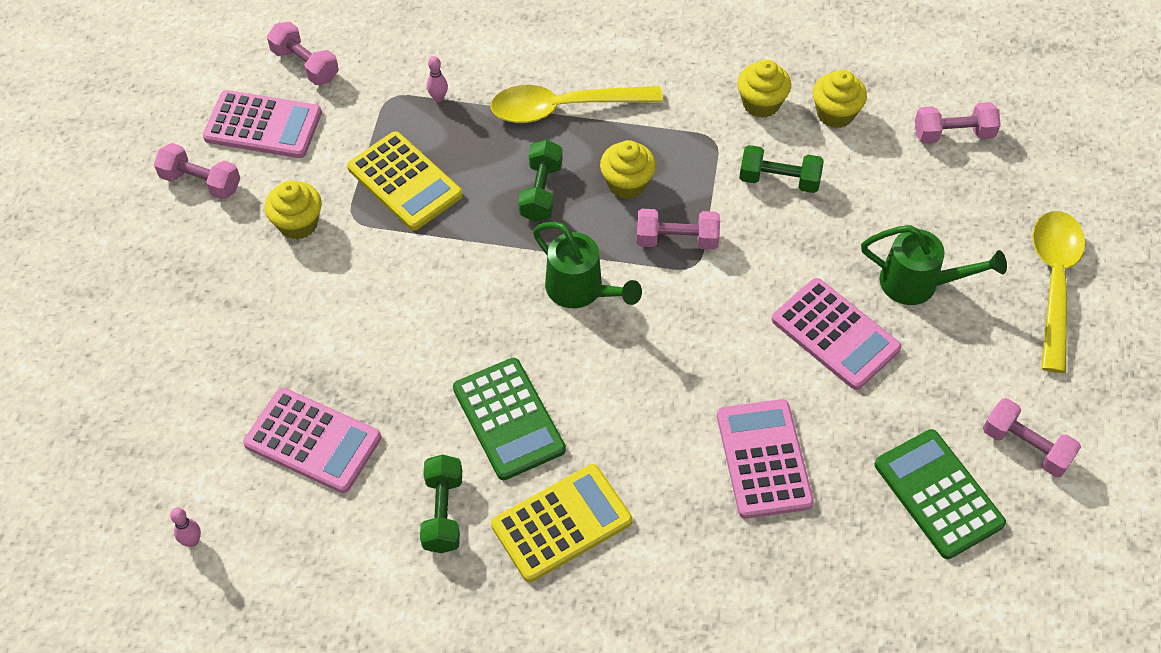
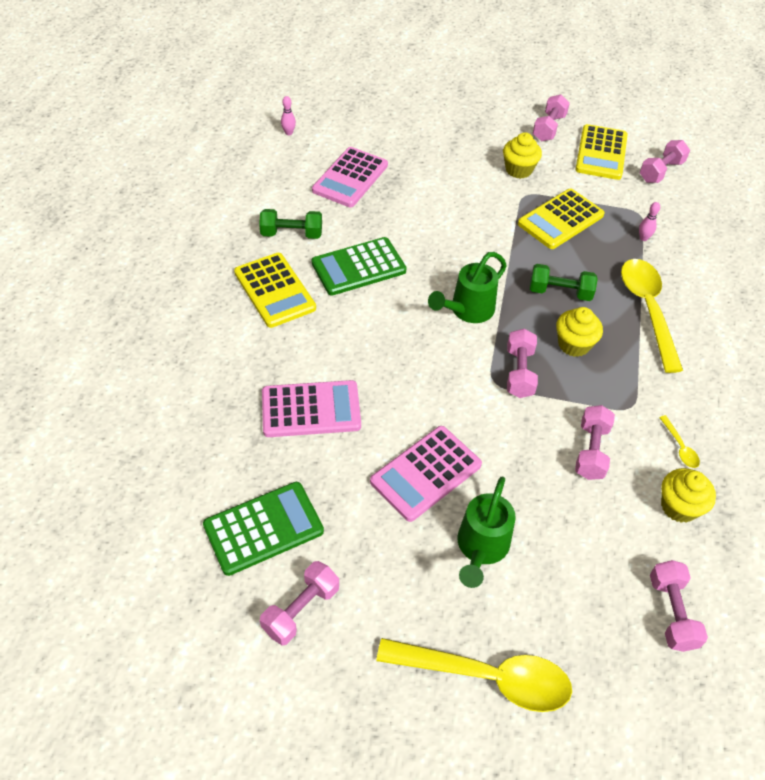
camera: 90 degrees right, 5 degrees down
(263, 125) = (601, 153): pink calculator -> yellow calculator
(761, 103) = (680, 447): yellow cupcake -> yellow spoon
(779, 180) = (591, 451): green dumbbell -> pink dumbbell

